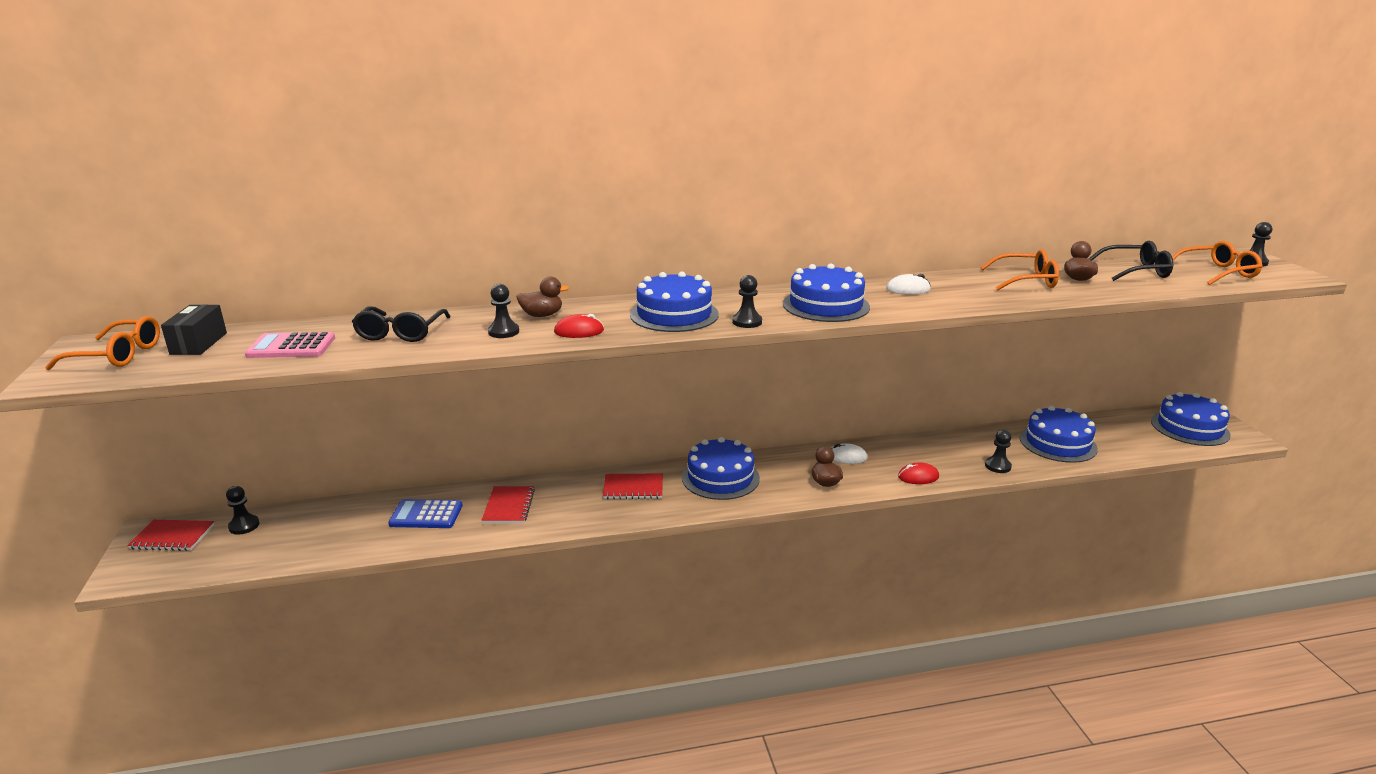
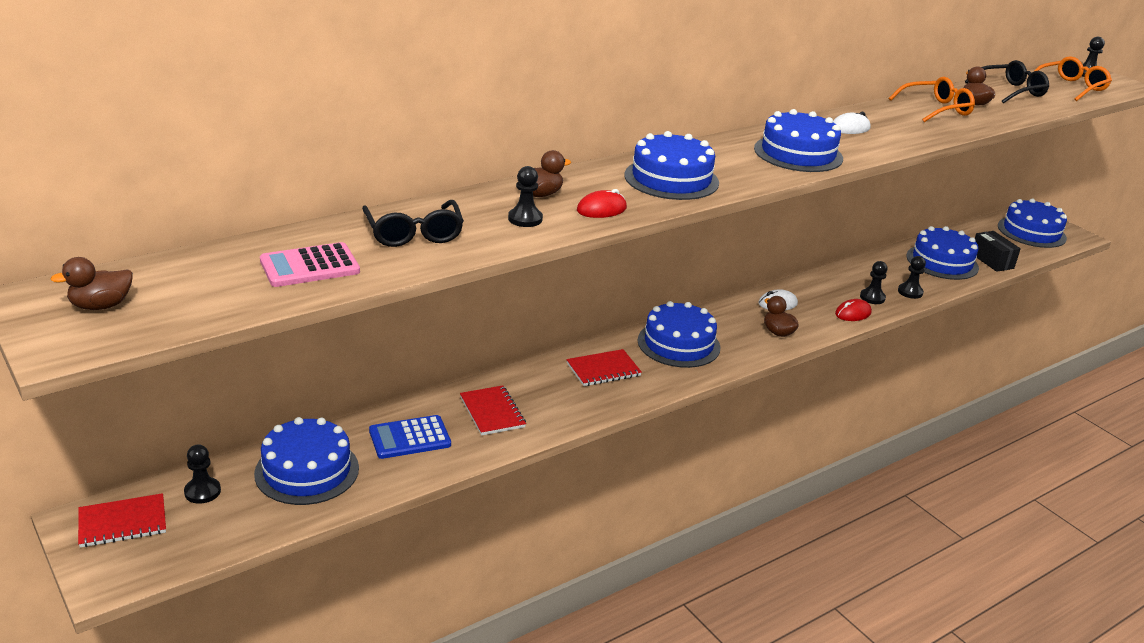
camera: 25 degrees left, 5 degrees up
(117, 355) = (101, 306): orange glasses -> brown duck
(199, 343) = (187, 277): black box -> black box (992, 261)
(328, 525) = (307, 471): none -> blue cake
(747, 322) = (748, 180): black pawn -> black pawn (872, 297)

